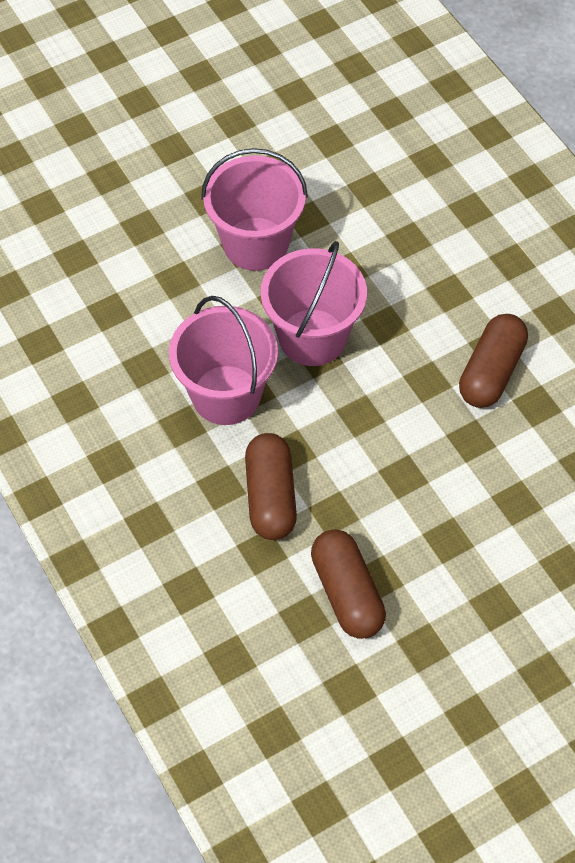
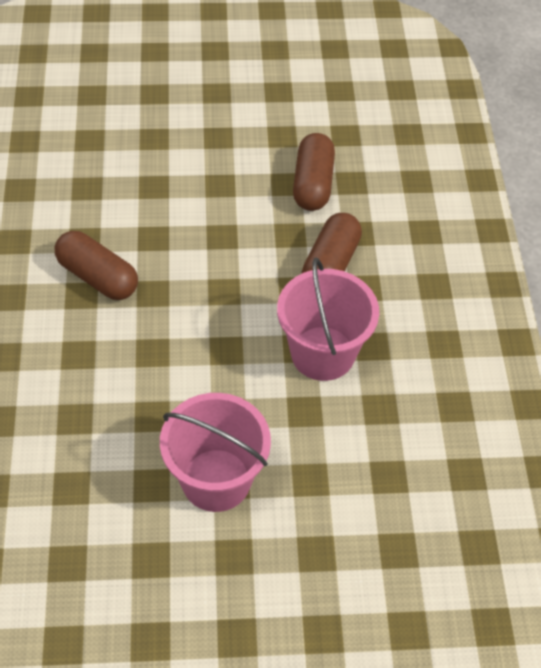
camera: 155 degrees left, 5 degrees down
(312, 337) = (221, 368): pink bucket -> none
(491, 372) = (98, 277): brown capsule -> brown capsule turned 75 degrees clockwise

